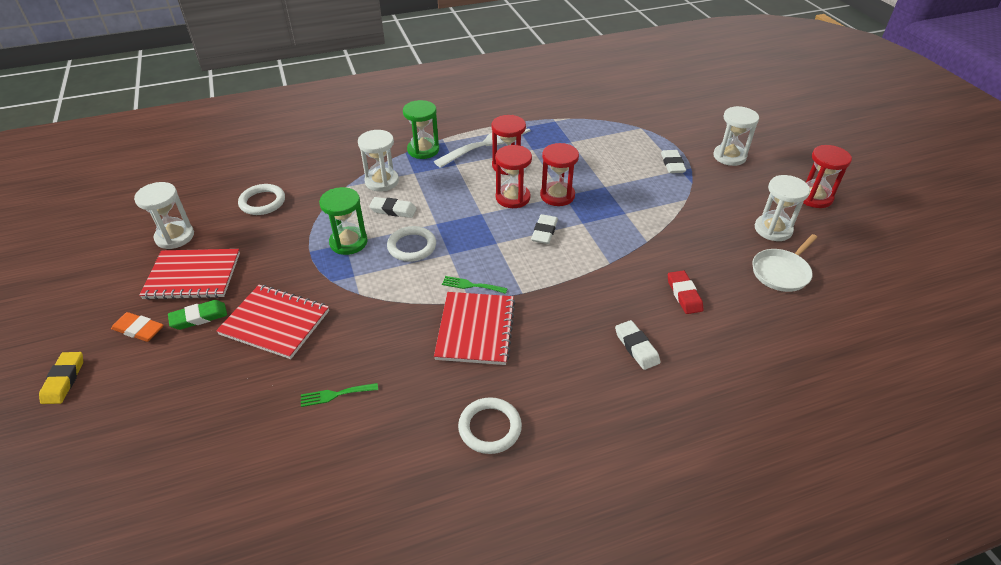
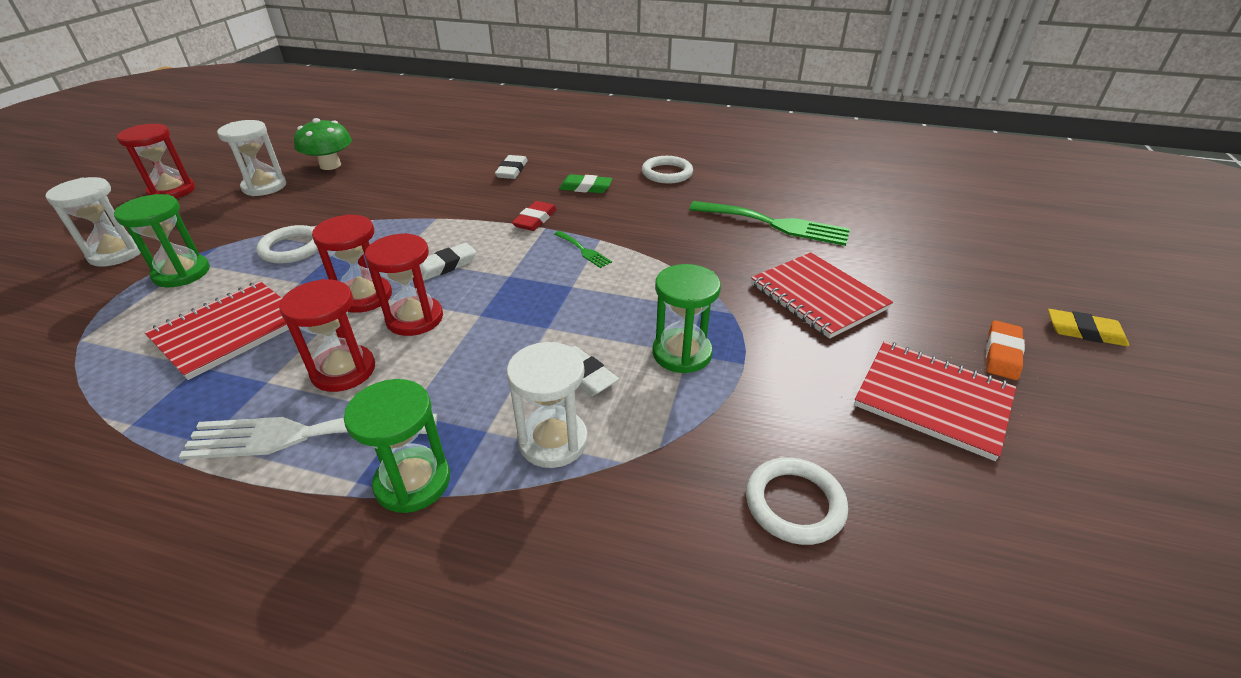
camera: 145 degrees left, 5 degrees down
(64, 380) = (1084, 332): yellow eraser -> yellow eraser turned 75 degrees clockwise
(139, 329) = (1002, 354): orange eraser -> orange eraser turned 60 degrees clockwise
(175, 237) = (980, 498): white hourglass -> none
(199, 317) = (917, 337): green eraser -> green eraser (585, 187)
(335, 395) = (775, 224): green fork -> green fork, size x2.14
(412, 246) = (605, 313): white ring -> white ring (292, 248)
(476, 329) = (618, 220): red notebook -> red notebook (229, 330)
(672, 164) = (182, 273): white eraser -> green hourglass
(684, 294) = (424, 180): red eraser -> red eraser (535, 220)
(781, 272) = (330, 165): white pan -> green mushroom

